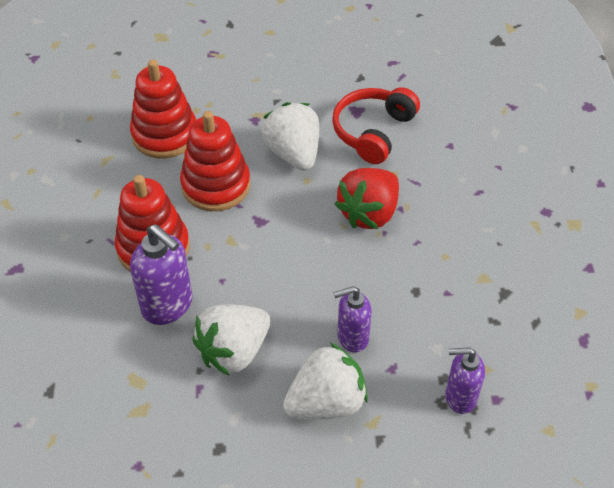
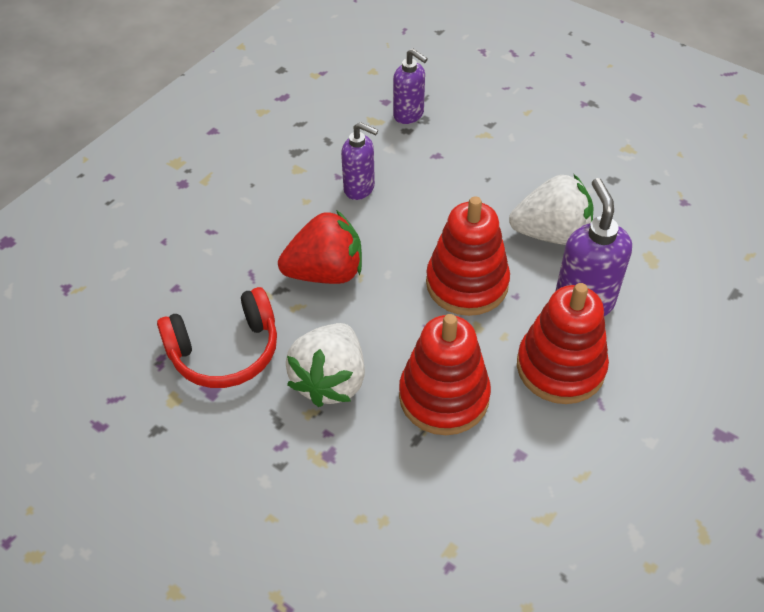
camera: 140 degrees left, 0 degrees up
(165, 135) = (449, 506): red stacking toy -> red stacking toy (467, 283)
(326, 402) = (507, 162): white strawberry -> none
(352, 338) = (446, 189): purple soap dispenser -> purple soap dispenser (359, 188)

